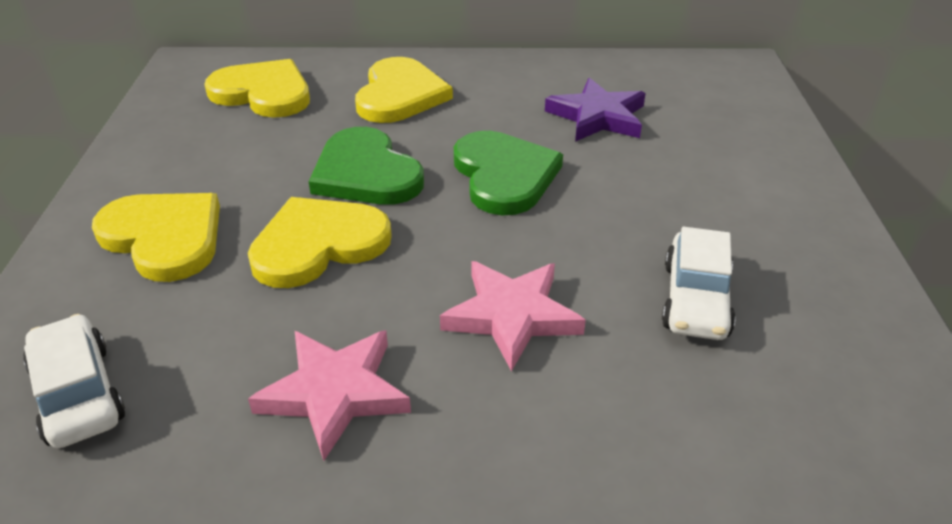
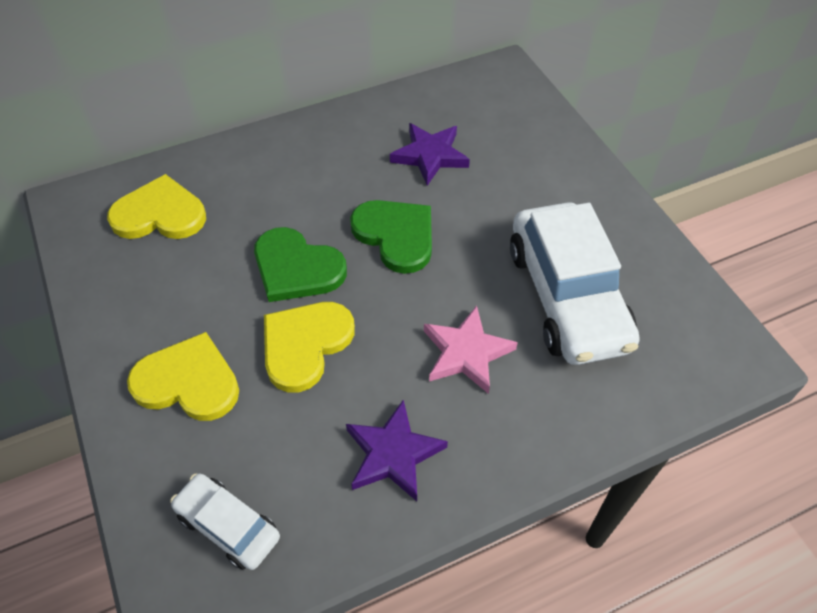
camera: 25 degrees left, 15 degrees up
(334, 393) = (393, 454): pink star -> purple star
(400, 95) = (272, 180): yellow heart -> none
(696, 300) = (567, 297): white car -> white car, size x1.95

